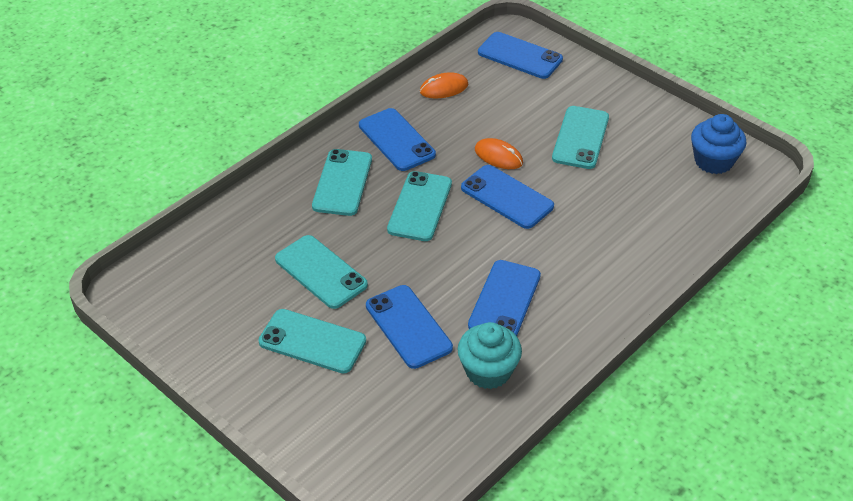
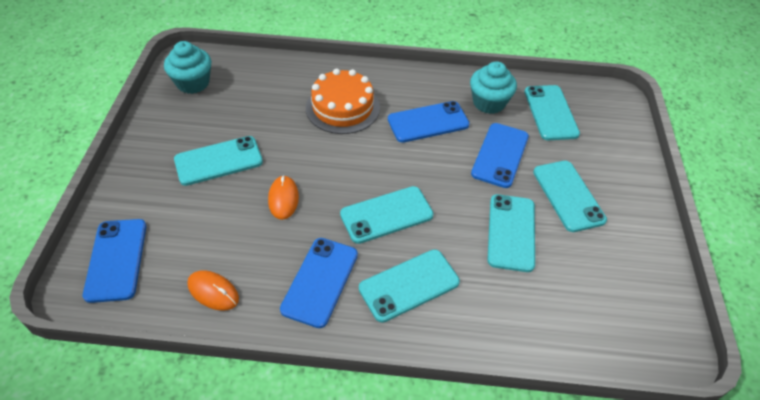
camera: 130 degrees left, 5 degrees up
(423, 416) = (550, 113): none -> turquoise phone
(507, 197) = (328, 169): blue phone -> none
(584, 248) = (342, 107): none -> orange cake
(713, 161) = (193, 83): blue cupcake -> turquoise cupcake

